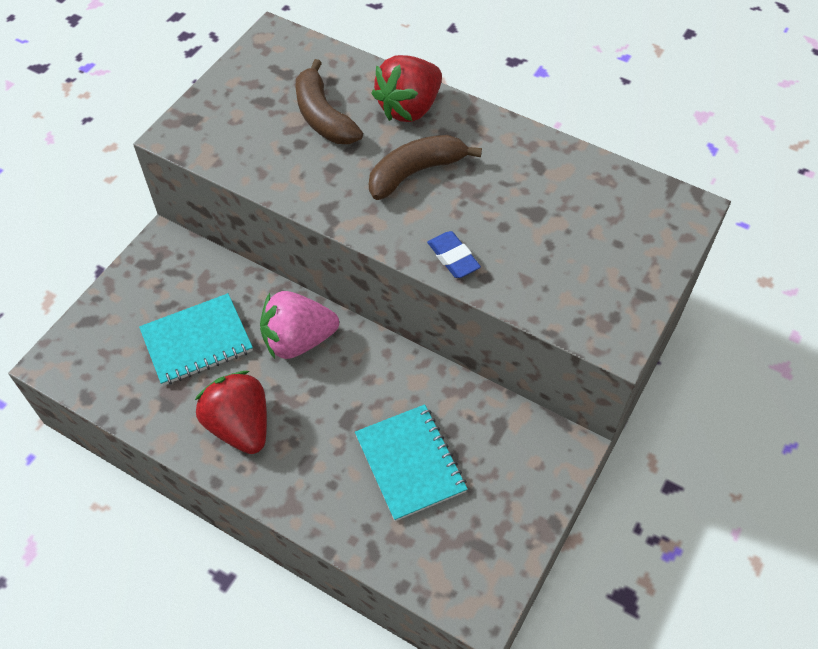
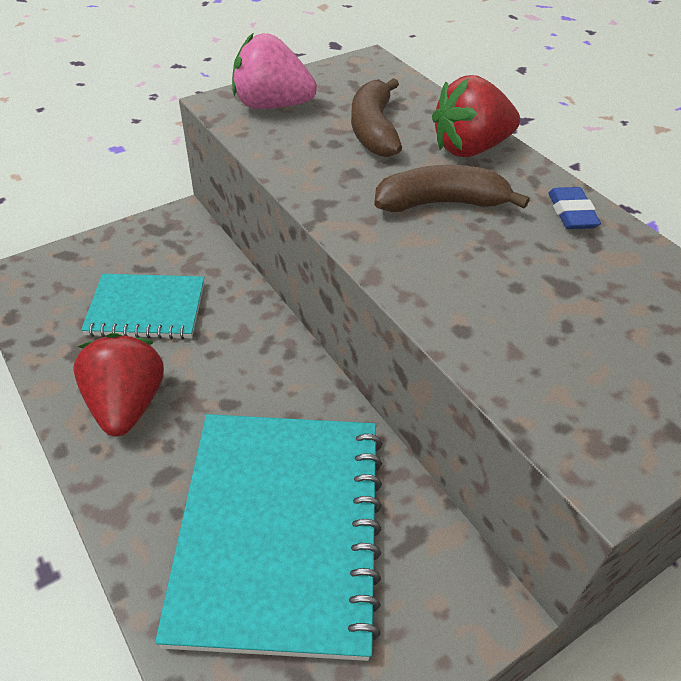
camera: 25 degrees right, 10 degrees down
(298, 340) = (244, 347): pink strawberry -> pink strawberry (272, 106)
(410, 463) = (279, 530): turquoise notebook -> turquoise notebook, size x1.79
(453, 258) = (433, 296): blue eraser -> blue eraser (571, 213)

